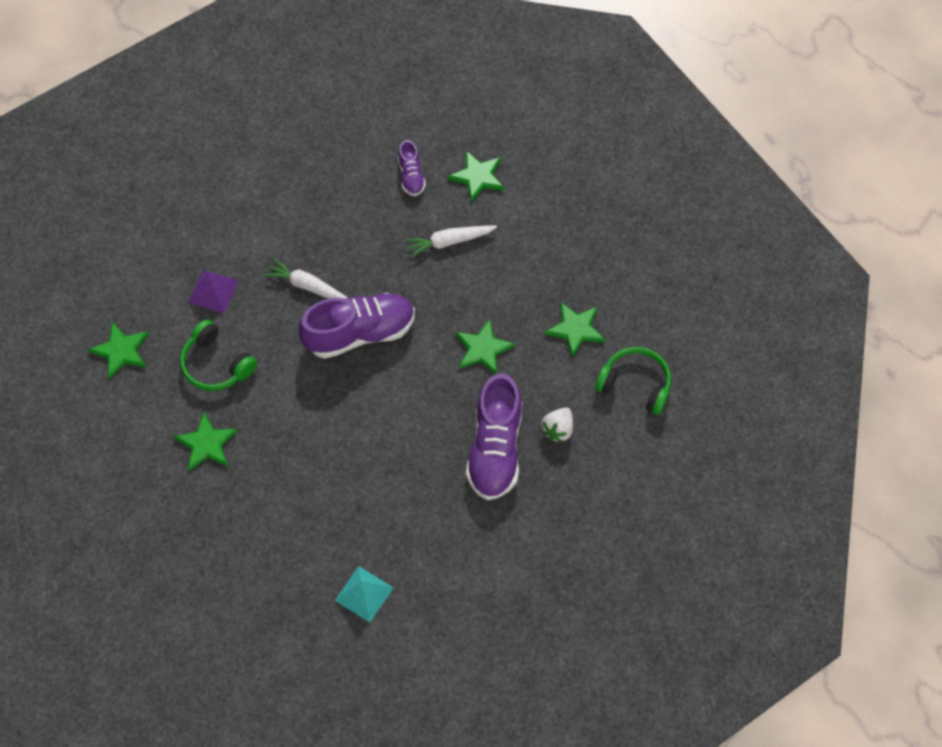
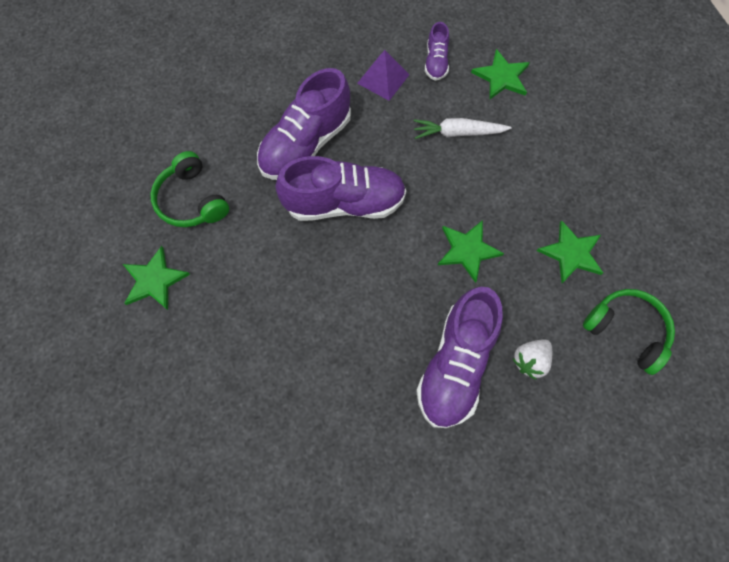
camera: 15 degrees right, 5 degrees up
(121, 351) = (105, 164): green star -> none
(213, 291) = (212, 127): purple pyramid -> purple pyramid (383, 78)
(308, 286) = (306, 144): white carrot -> purple shoe
(364, 594) = (267, 500): turquoise pyramid -> none

